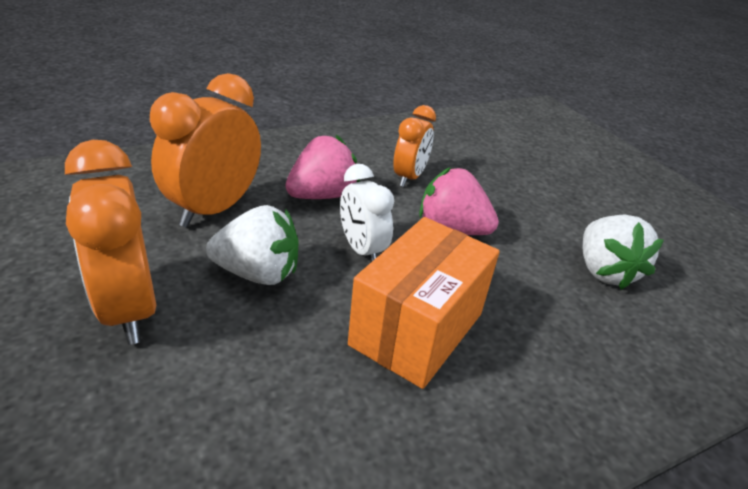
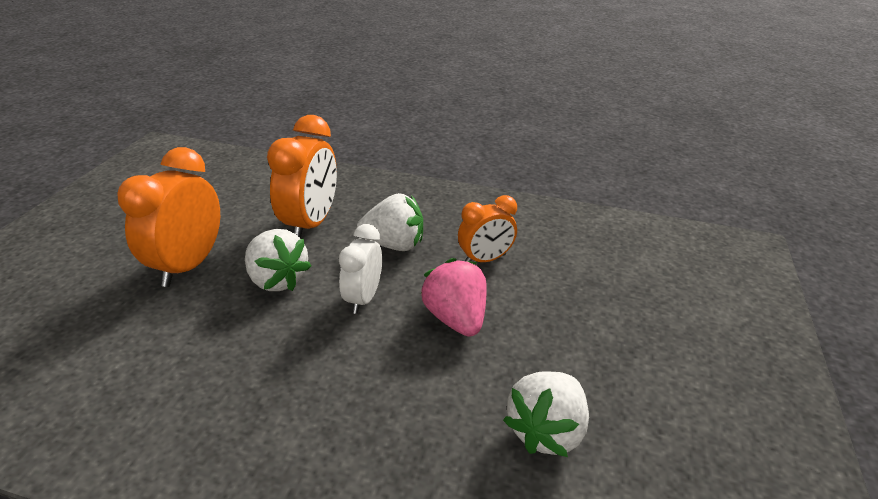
camera: 45 degrees right, 0 degrees up
(214, 209) = (311, 224): orange clock -> orange clock turned 120 degrees clockwise
(322, 195) = (394, 244): pink strawberry -> white strawberry
(417, 329) = (317, 375): orange box -> none

